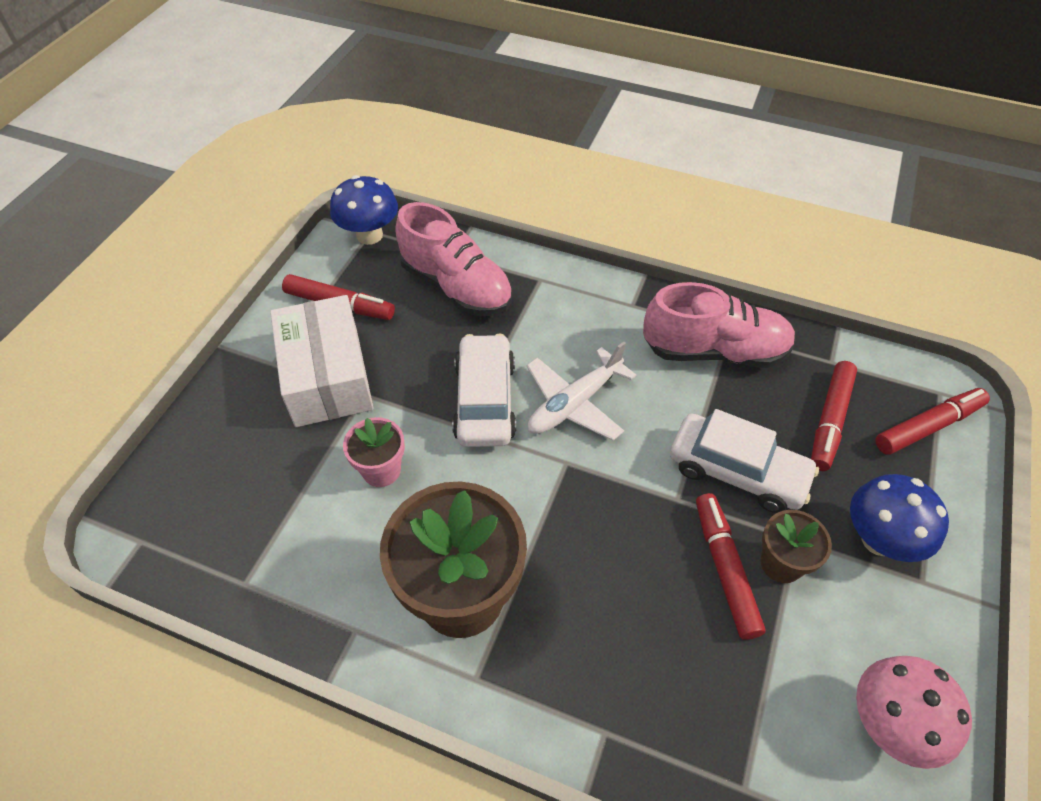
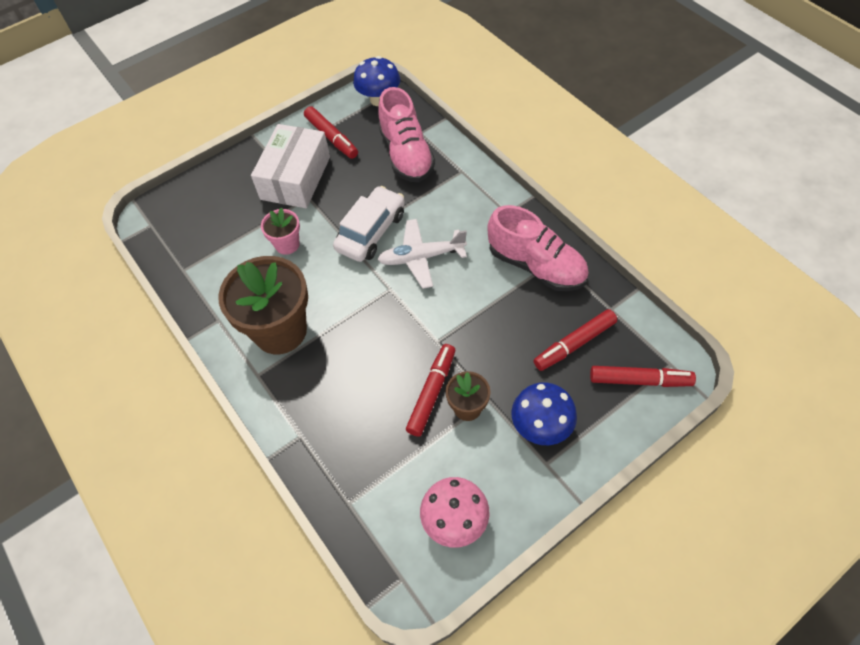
camera: 35 degrees right, 5 degrees up
(737, 471) = (486, 344): white car -> none

